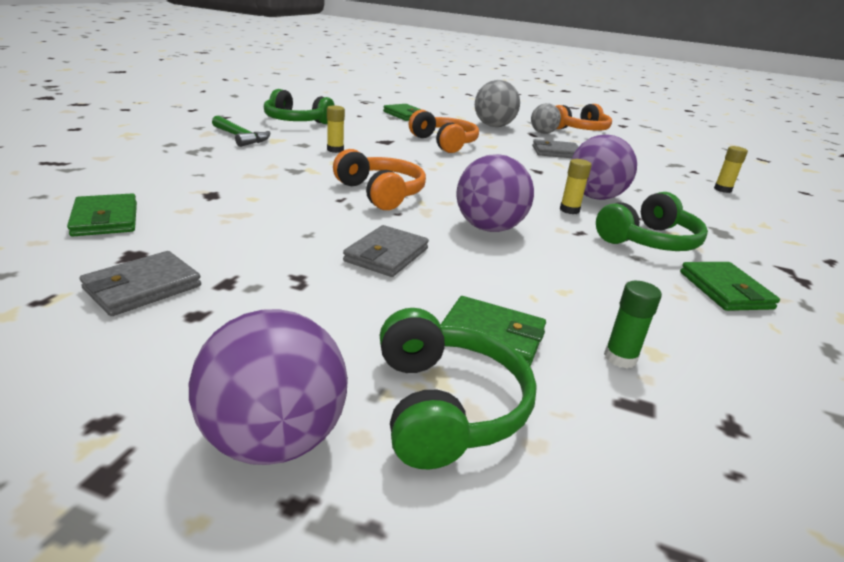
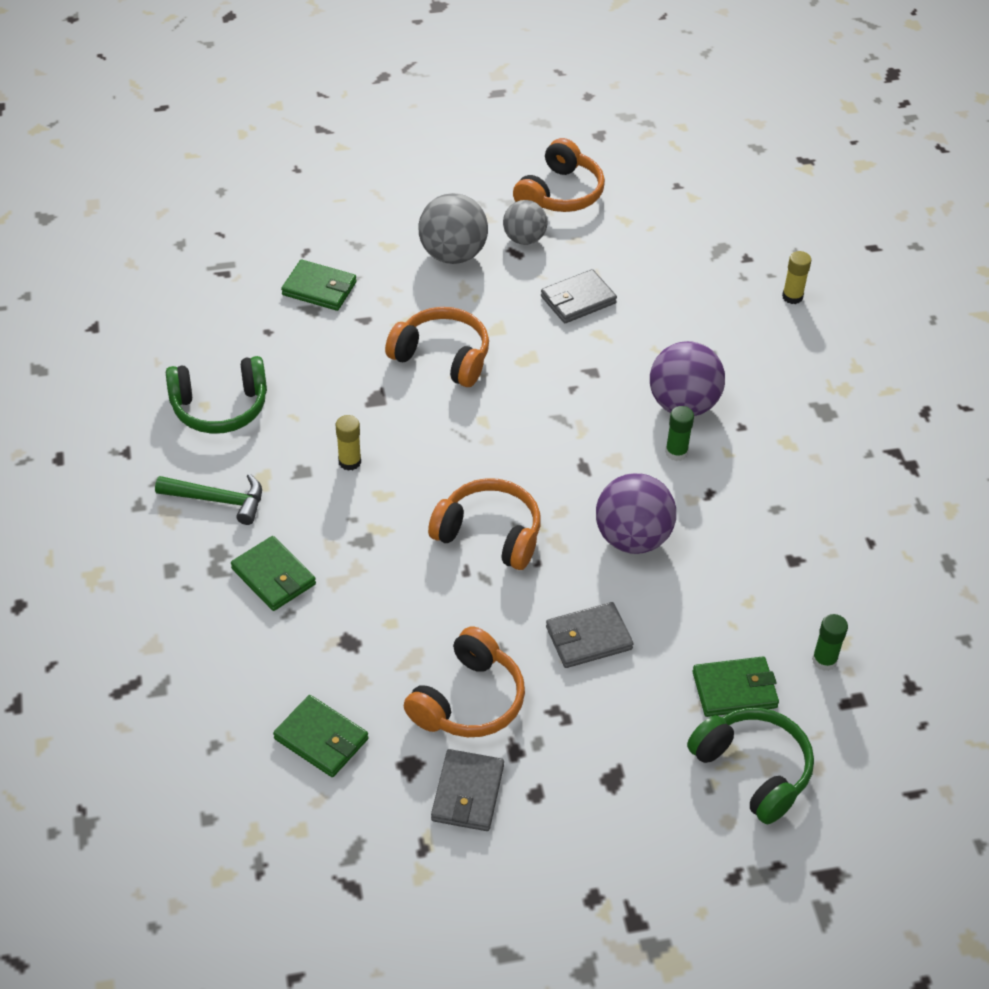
camera: 30 degrees left, 20 degrees up
(240, 245) = (468, 700): none -> orange headphones
(274, 439) = (688, 850): purple ball -> none
(386, 255) = (588, 638): grey wallet -> grey wallet turned 75 degrees clockwise
(569, 210) = (676, 452): yellow glue stick -> green glue stick
(649, 241) = (772, 472): green headphones -> none
(725, 290) = (859, 522): green wallet -> green wallet (273, 576)

